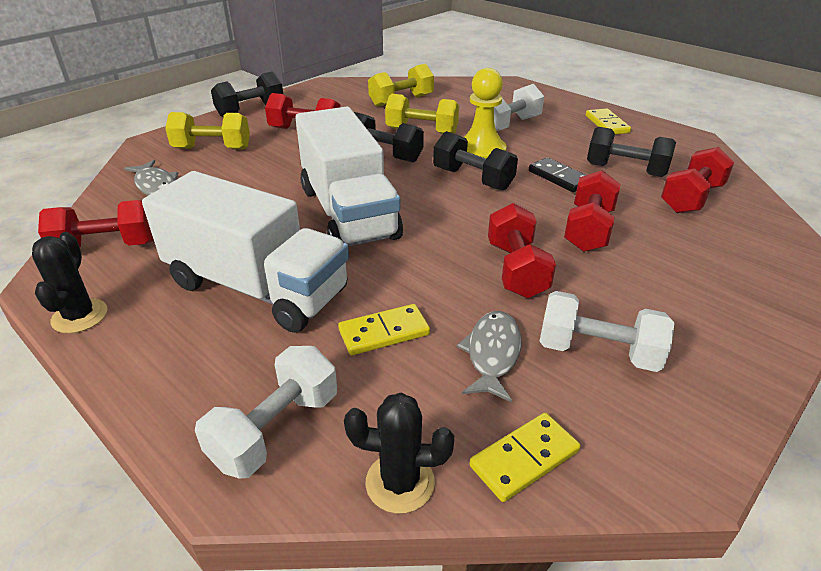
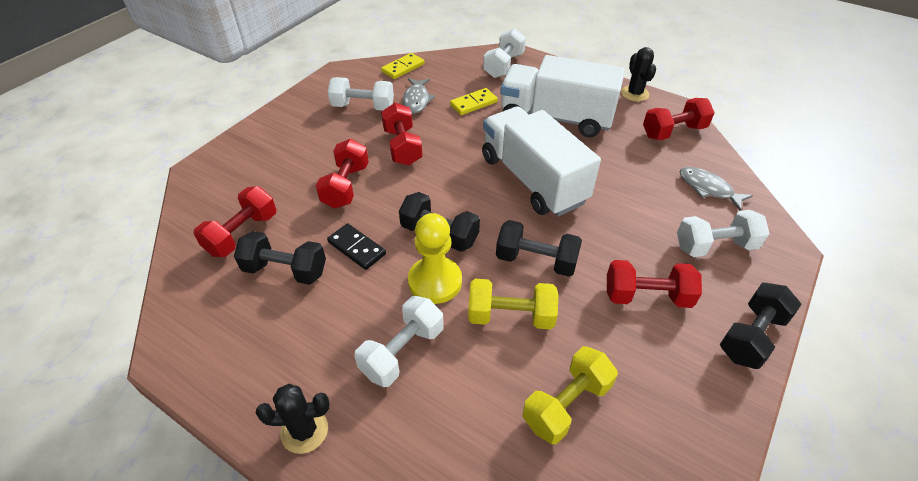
camera: 170 degrees right, 10 degrees up
(212, 148) = (715, 246): yellow dumbbell -> white dumbbell
(400, 482) = (449, 58): black cactus -> black cactus (304, 430)
(606, 124) = (269, 375): yellow domino -> none

